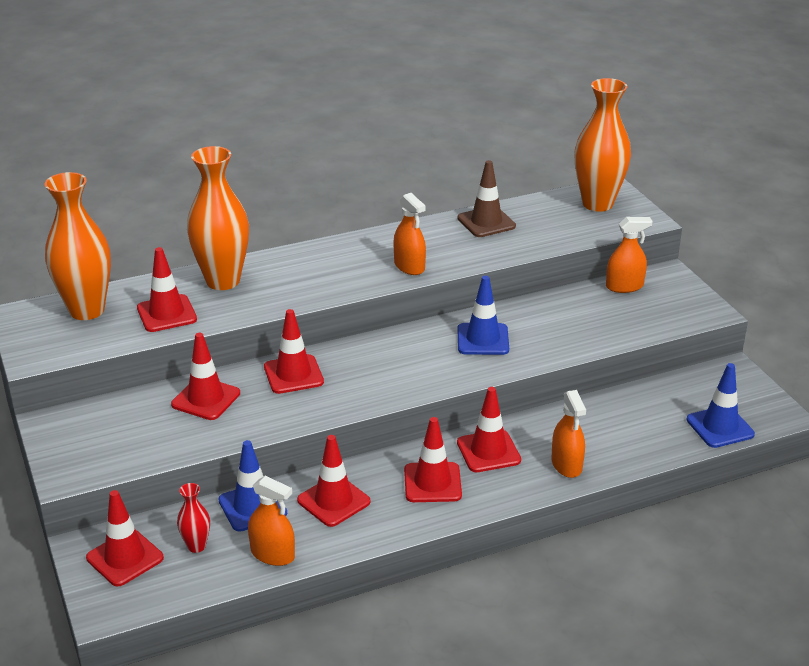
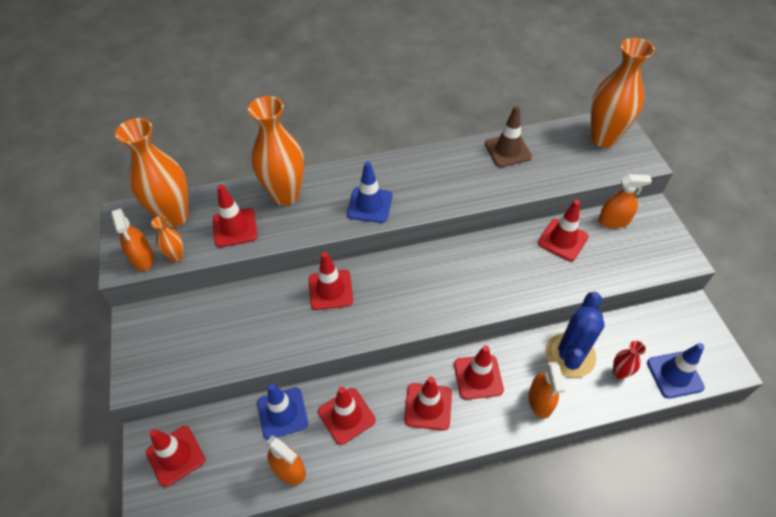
camera: 10 degrees right, 20 degrees up
(100, 344) = (176, 256): none -> orange vase
(196, 546) = (232, 451): red vase -> red vase (619, 373)
(206, 399) = (258, 309): red traffic cone -> red traffic cone (562, 240)
(409, 266) = (437, 195): orange spray bottle -> orange spray bottle (142, 258)
(483, 339) = (488, 268): blue traffic cone -> blue traffic cone (370, 205)
(595, 422) = (570, 355): none -> blue cactus

